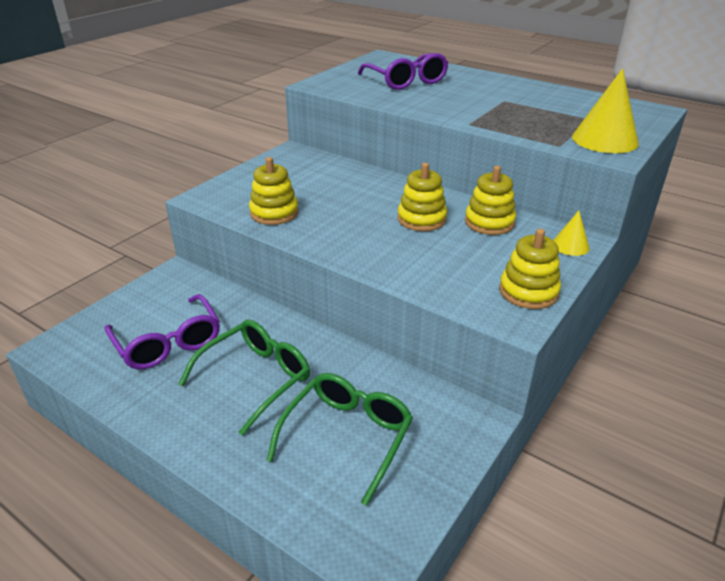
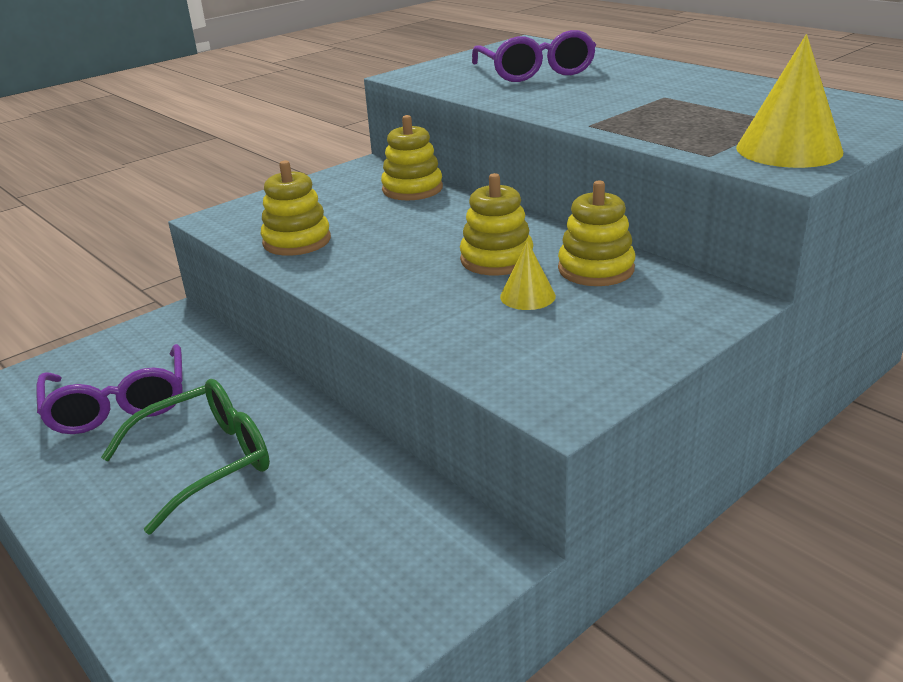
camera: 15 degrees right, 5 degrees down
(346, 437) = (287, 556): green glasses -> none
(528, 291) = (602, 367): yellow stacking toy -> yellow stacking toy (412, 189)
(570, 245) = (706, 308): yellow cone -> yellow cone (527, 296)

